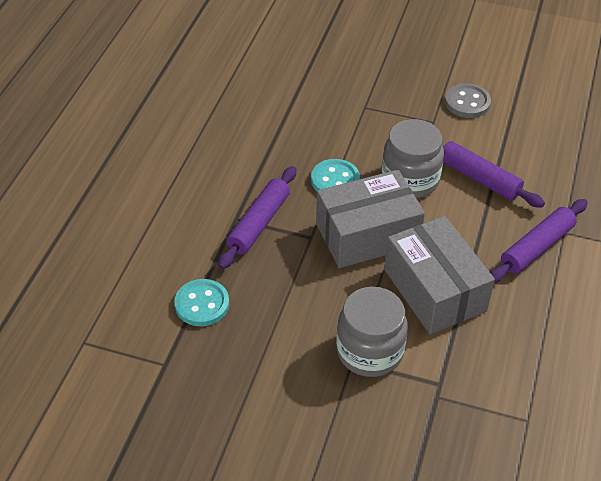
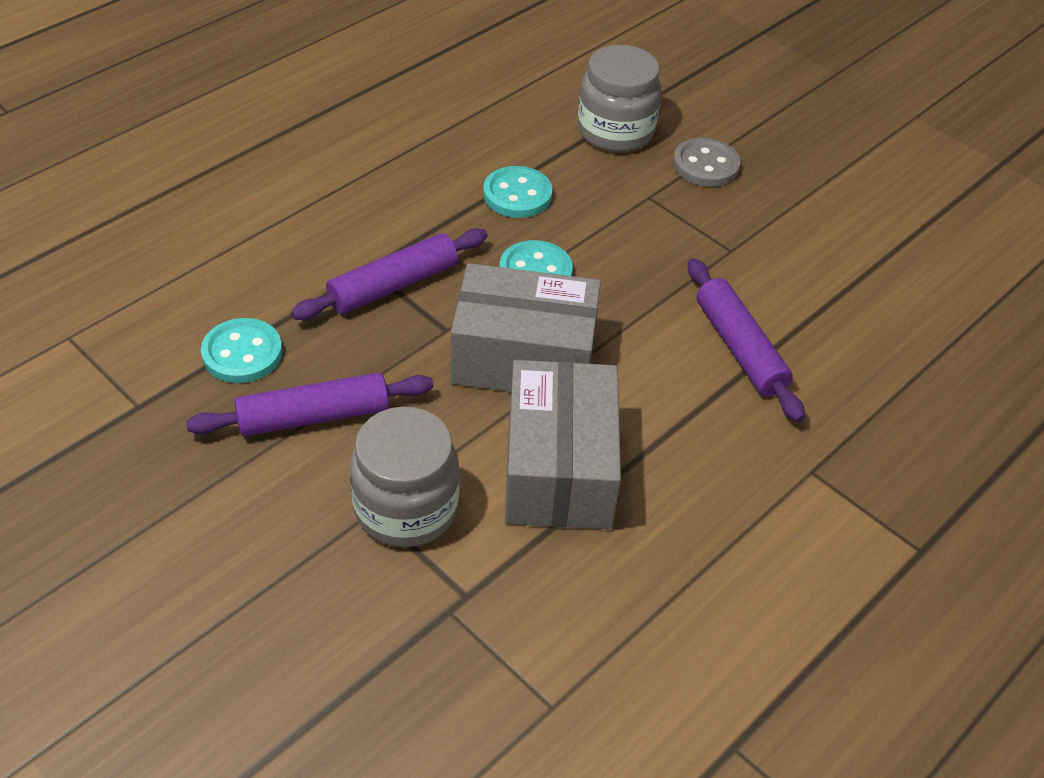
camera: 25 degrees right, 0 degrees up
(288, 136) = (517, 195): none -> turquoise button
(410, 180) = (638, 311): grey jar -> grey jar (615, 131)
(467, 102) = (800, 244): grey button -> grey button (705, 165)
(536, 247) = (753, 475): purple rolling pin -> purple rolling pin (313, 416)

